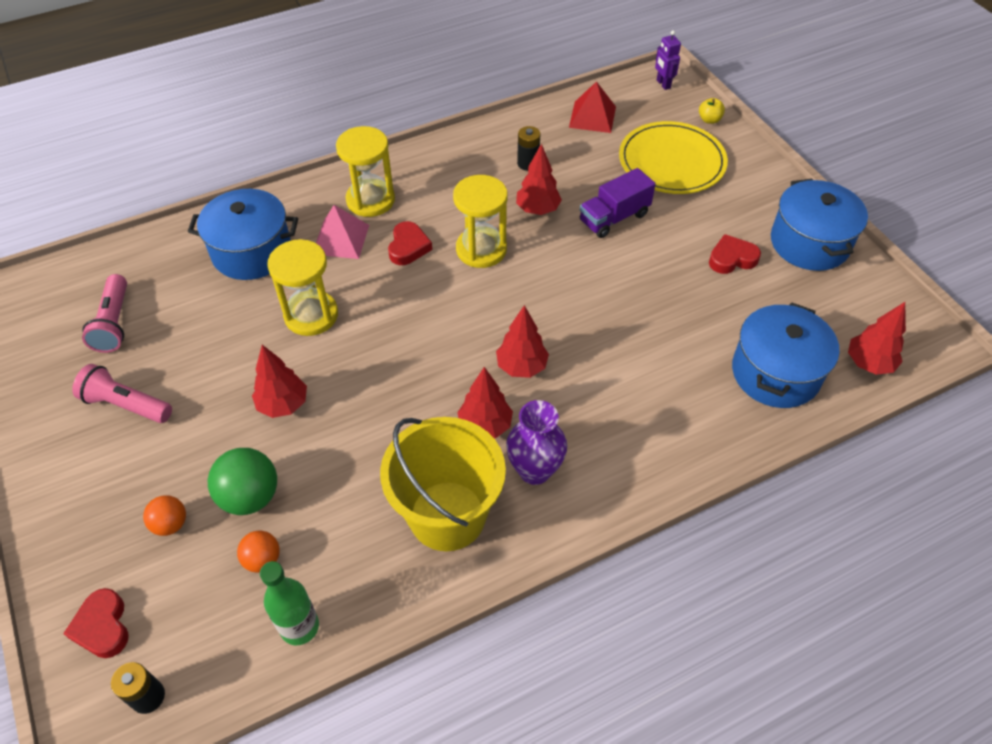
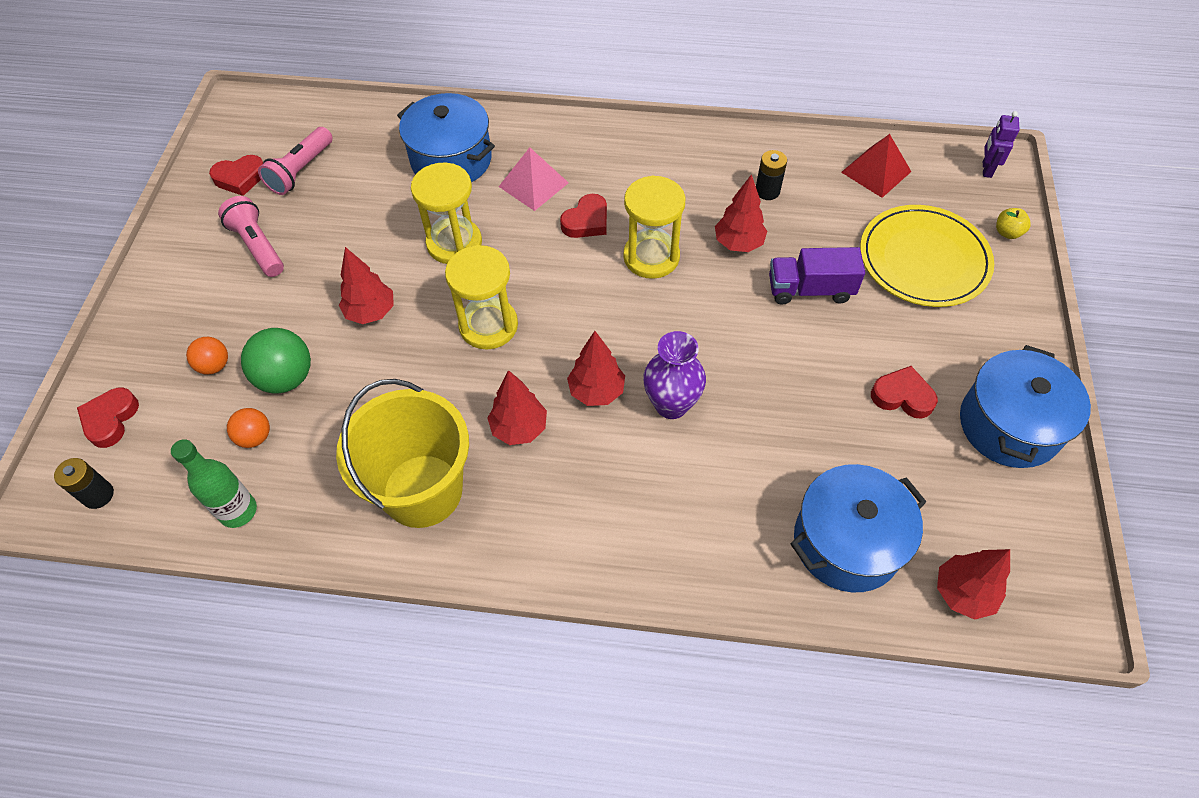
camera: 35 degrees right, 5 degrees up
(56, 357) = (240, 178): none -> red heart
(370, 200) = (588, 159): yellow hourglass -> yellow hourglass (488, 325)
(534, 470) = (529, 496): purple vase -> purple vase (671, 404)

